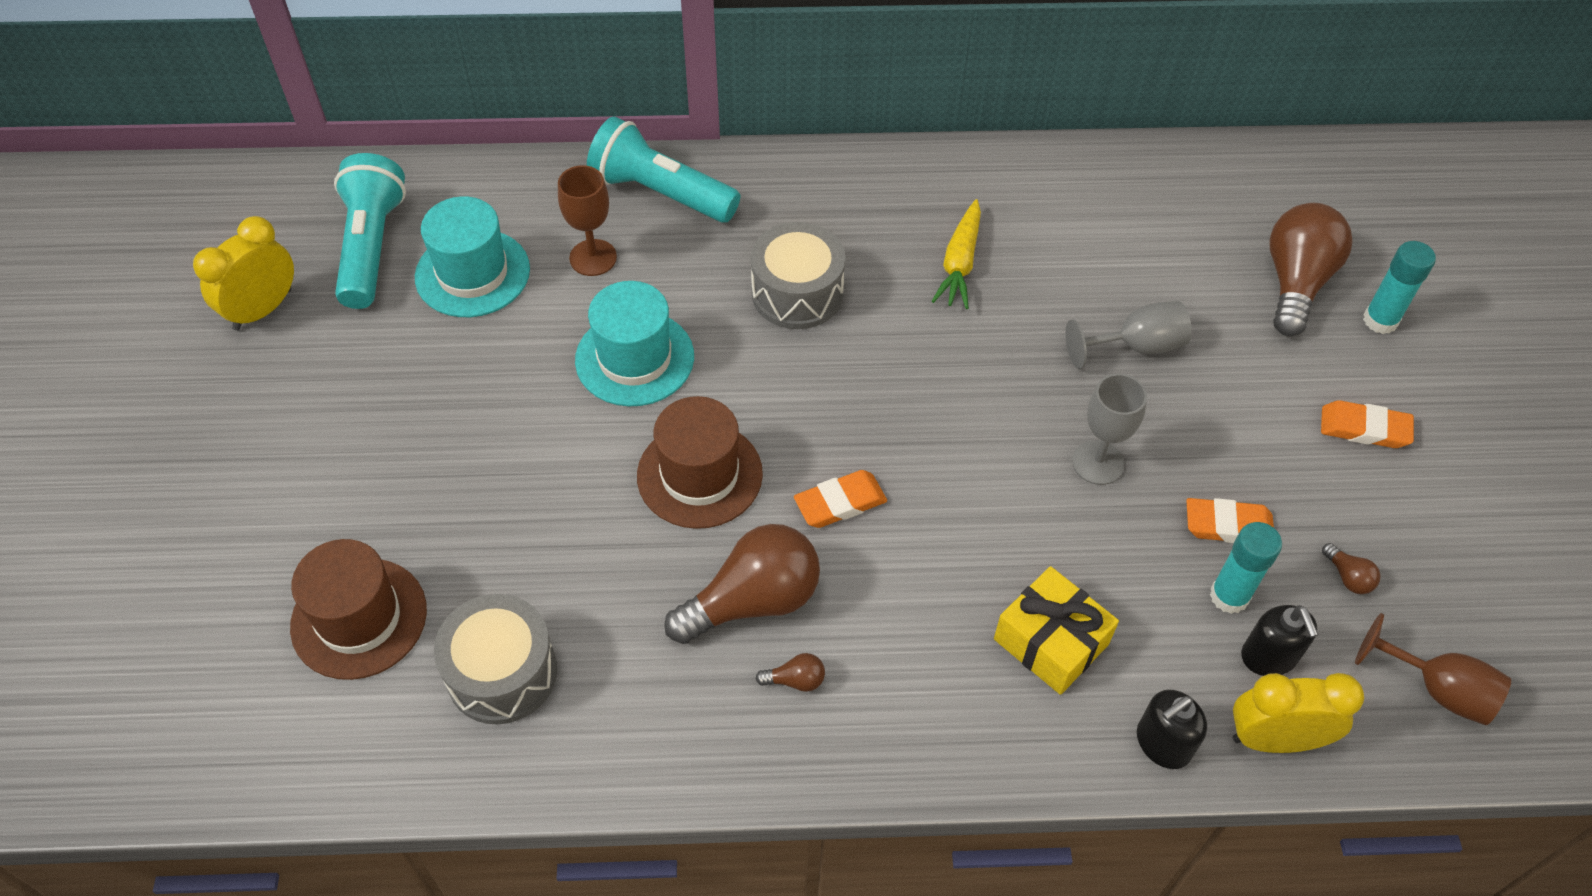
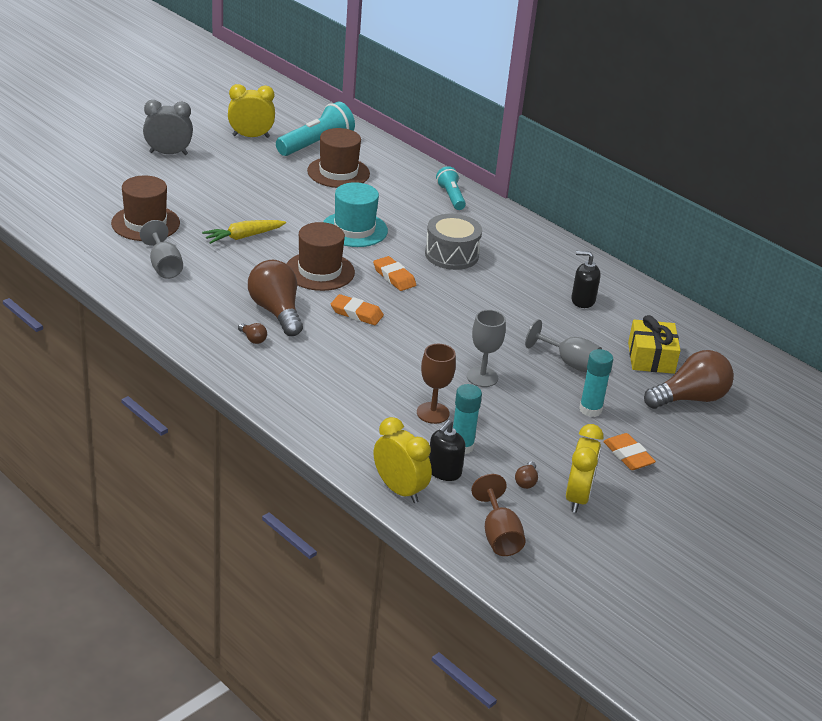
camera: 45 degrees right, 20 degrees down
(192, 450) = (168, 153): none -> grey clock
(472, 273) = (338, 172): turquoise hat -> brown hat
(502, 672) = (164, 266): grey drum -> grey goblet
(593, 258) = (390, 196): brown goblet -> brown goblet (433, 413)
(661, 192) = (451, 197): turquoise flashlight -> turquoise flashlight, size x0.60
(752, 601) = (276, 311): brown light bulb -> brown light bulb turned 135 degrees counterclockwise
(959, 263) = (538, 291): yellow carrot -> yellow carrot (243, 237)
(1051, 641) = (364, 401): yellow gift -> yellow gift (651, 358)
(1162, 743) = (353, 455): black soap dispenser -> black soap dispenser (582, 300)
(1228, 526) = (502, 431): orange eraser -> orange eraser (394, 277)
(1380, 320) = (709, 436): turquoise glue stick -> turquoise glue stick (590, 409)
(1413, 544) = (578, 497): none -> yellow clock

